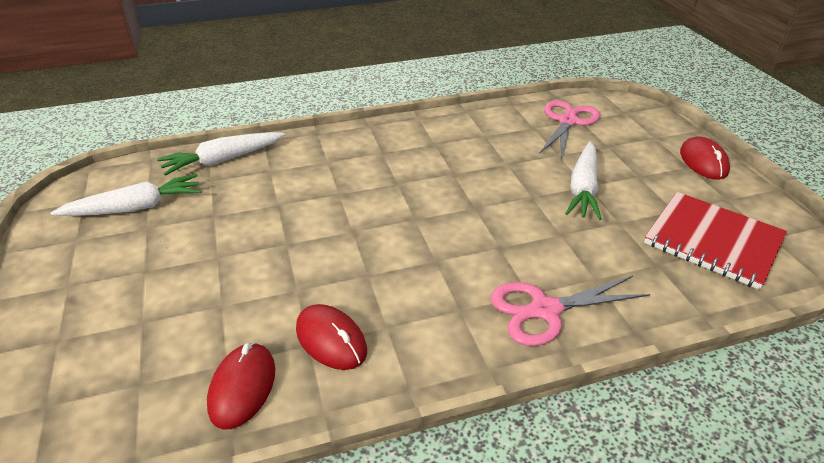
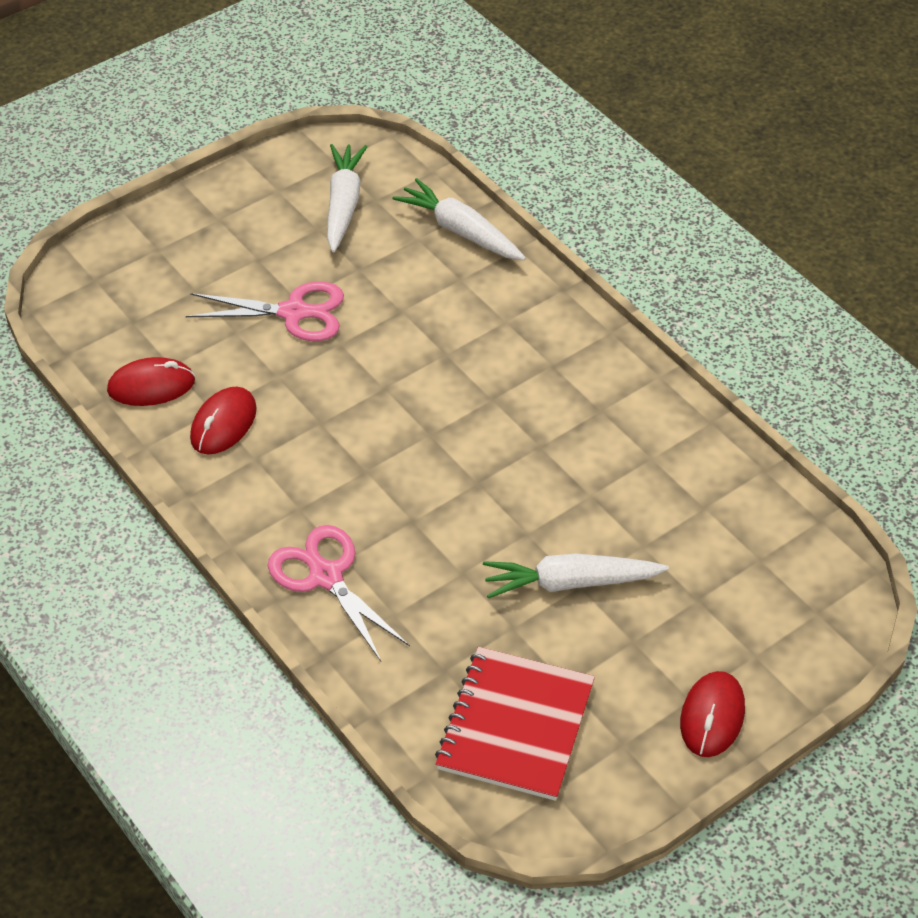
camera: 70 degrees right, 10 degrees up
(135, 208) = (343, 205): white carrot -> white carrot turned 135 degrees counterclockwise
(567, 121) = (745, 544): pink scissors -> pink scissors (294, 312)
(703, 162) = (712, 716): red mouse -> red mouse turned 45 degrees counterclockwise

